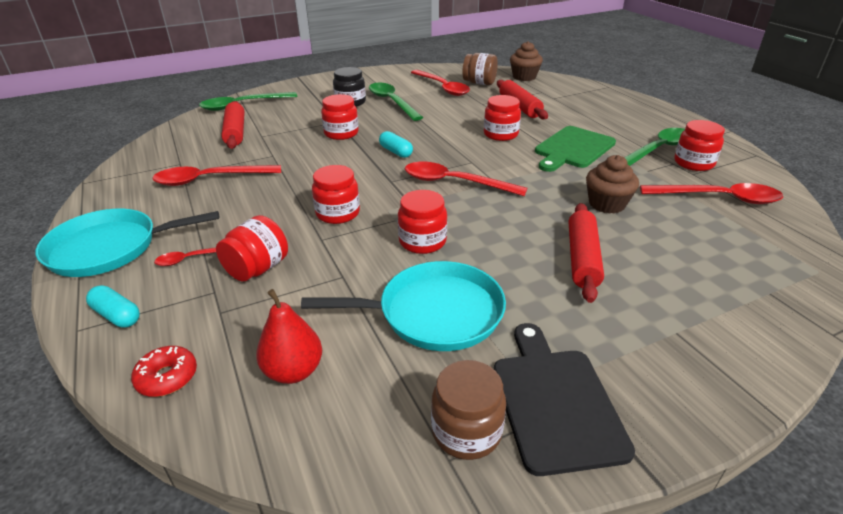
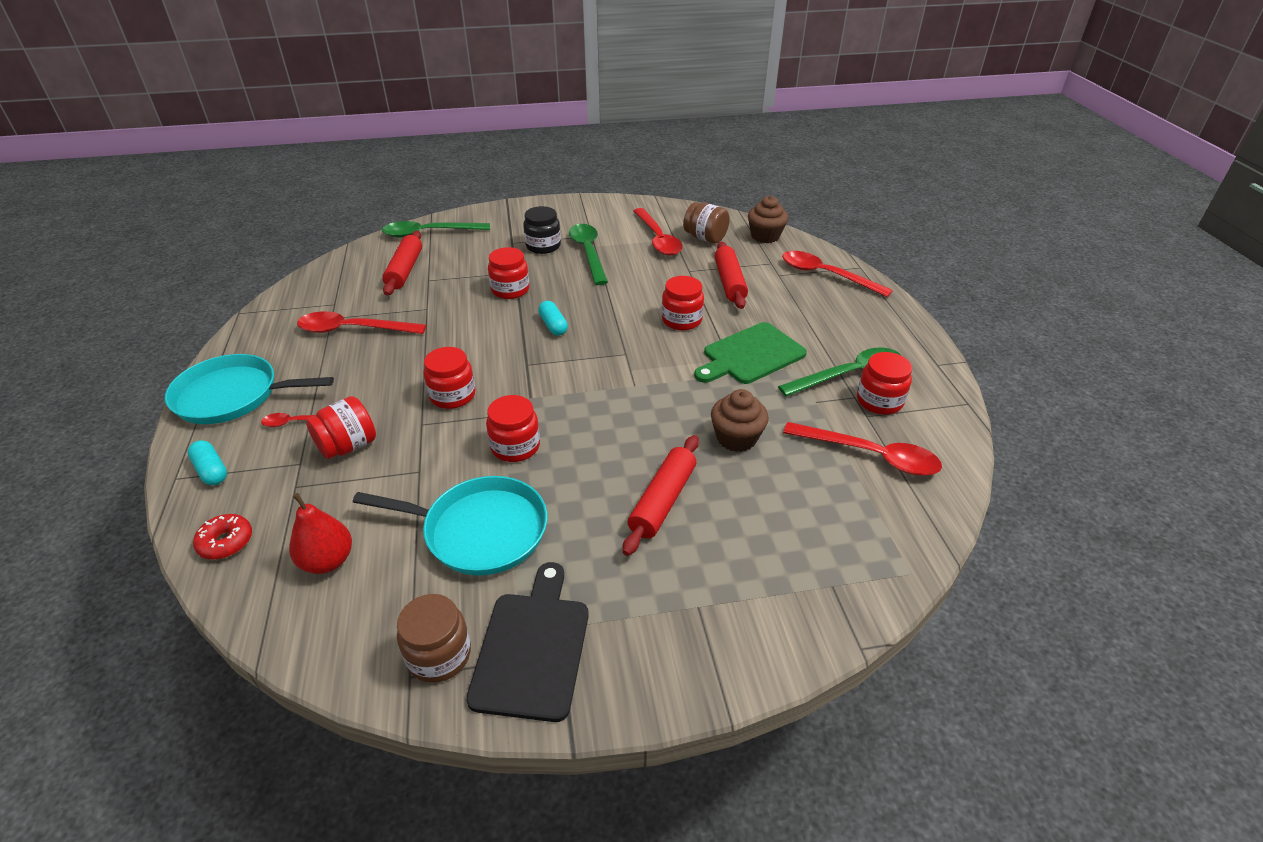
camera: 15 degrees right, 5 degrees up
(455, 183) = (591, 379): red spoon -> red spoon (826, 275)

